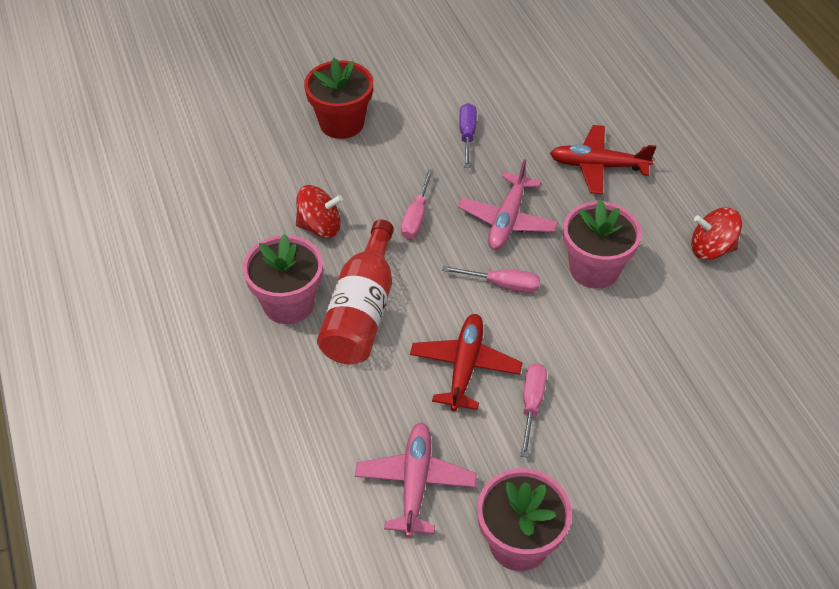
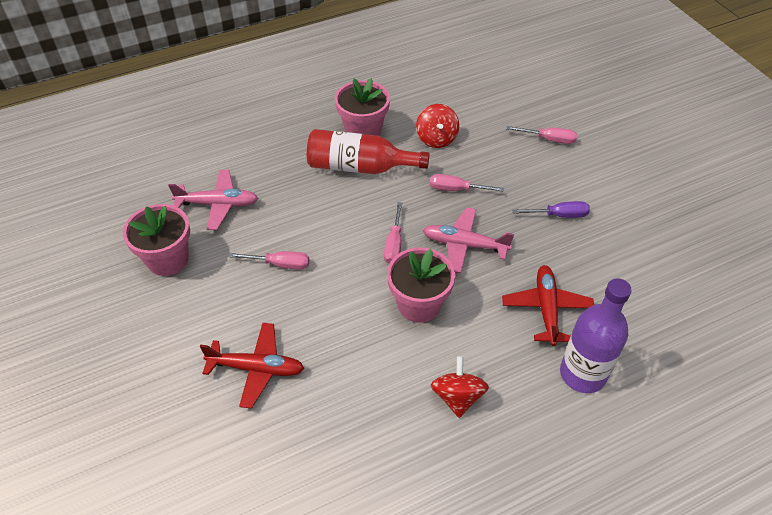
camera: 85 degrees right, 0 degrees up
(341, 123) = (549, 139): red flower pot -> pink screwdriver
(465, 366) = (313, 225): red plane -> red plane (257, 368)
(675, 153) = (582, 374): none -> purple bottle

